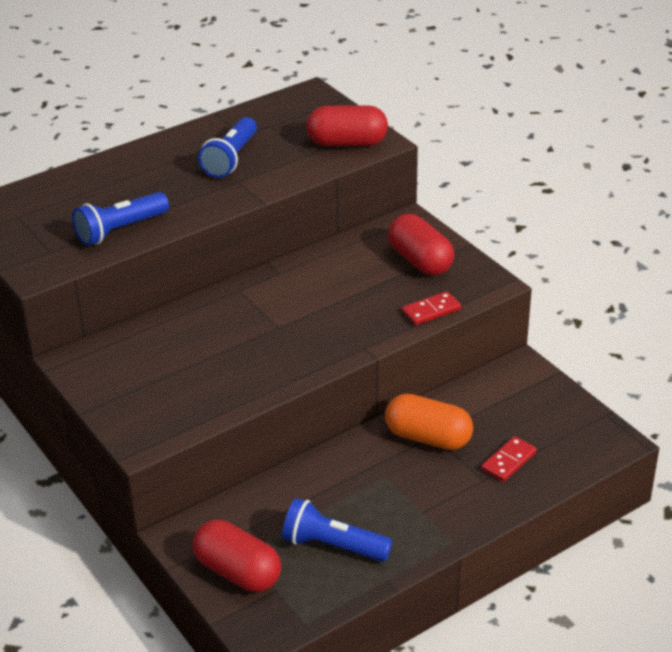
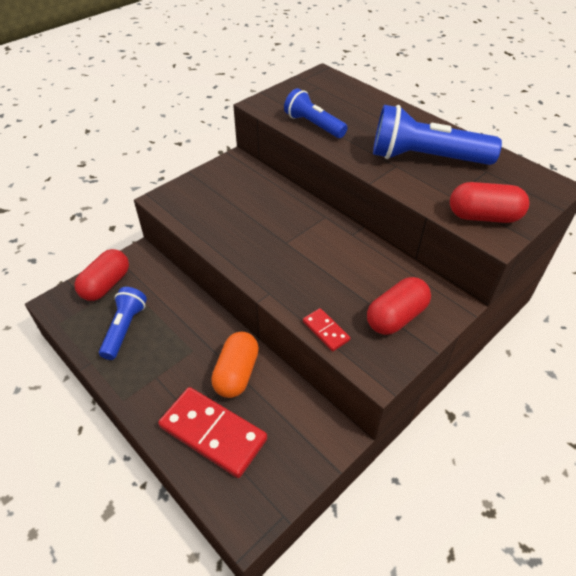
camera: 80 degrees right, 10 degrees up
(230, 159) = (425, 158): blue flashlight -> blue flashlight, size x1.64
(347, 143) = (483, 216): red capsule -> red capsule turned 75 degrees counterclockwise
(508, 461) = (213, 433): red domino -> red domino, size x2.10

